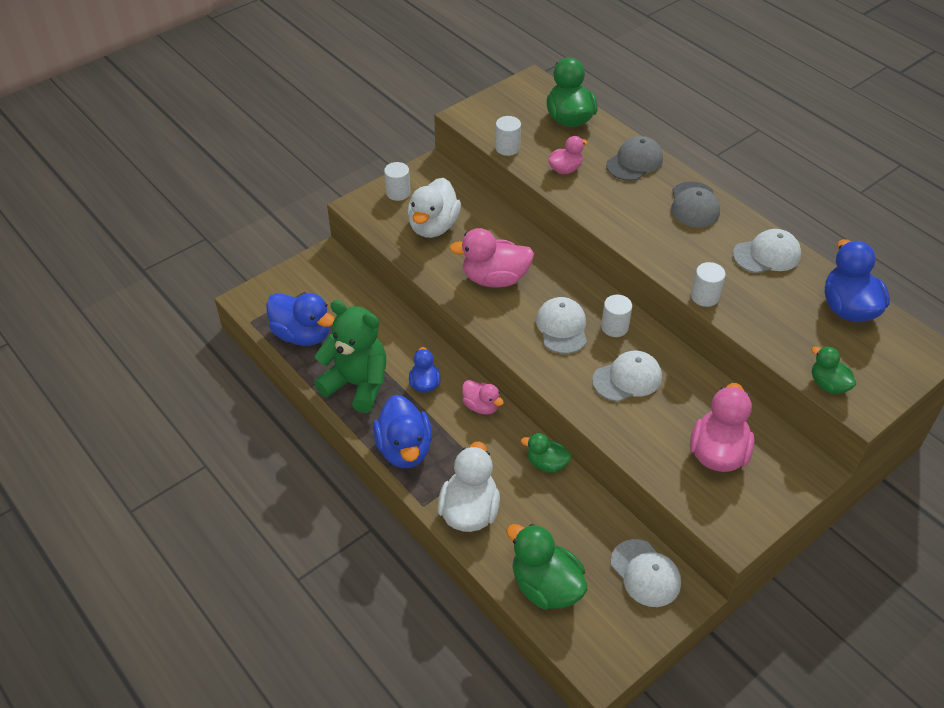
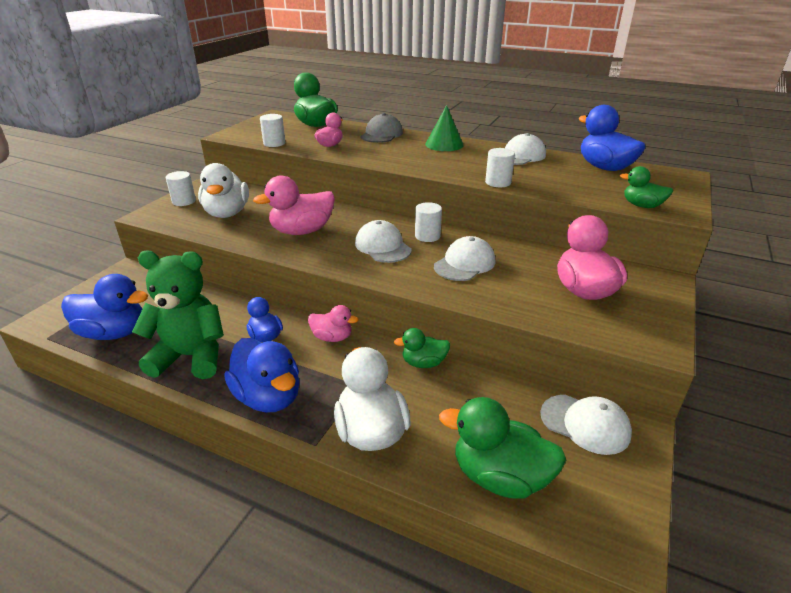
camera: 25 degrees left, 15 degrees down
(694, 205) = (444, 144): grey cap -> green cone

